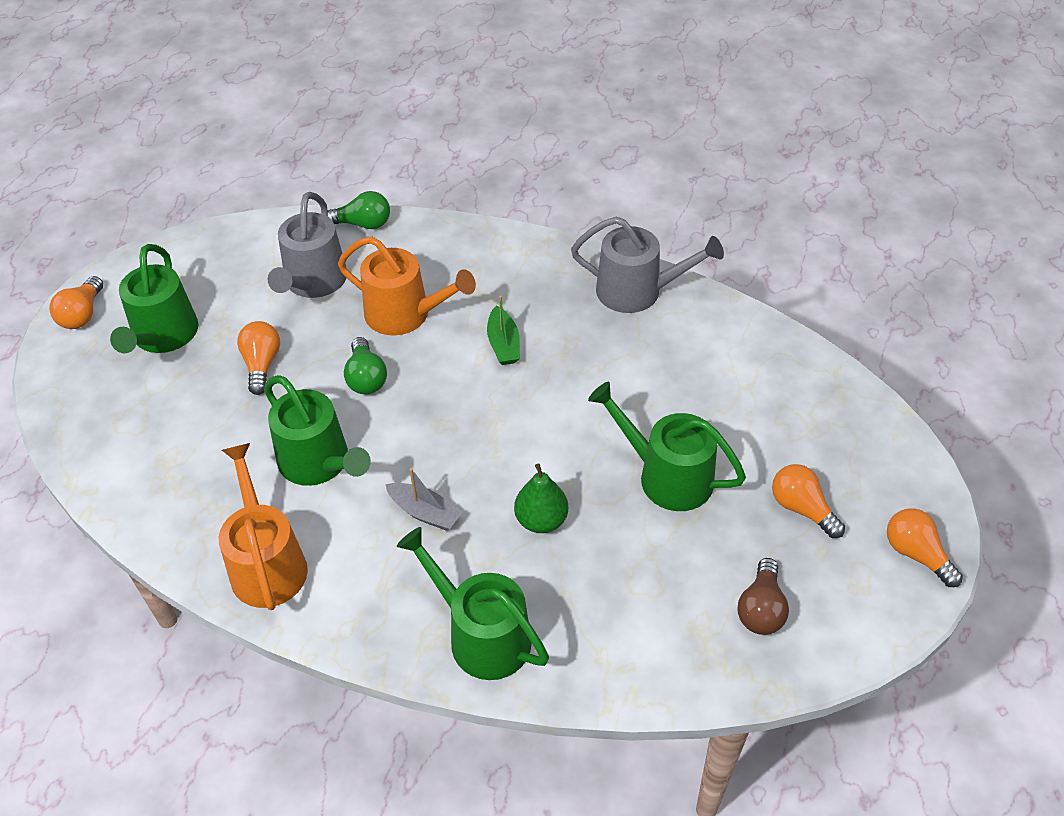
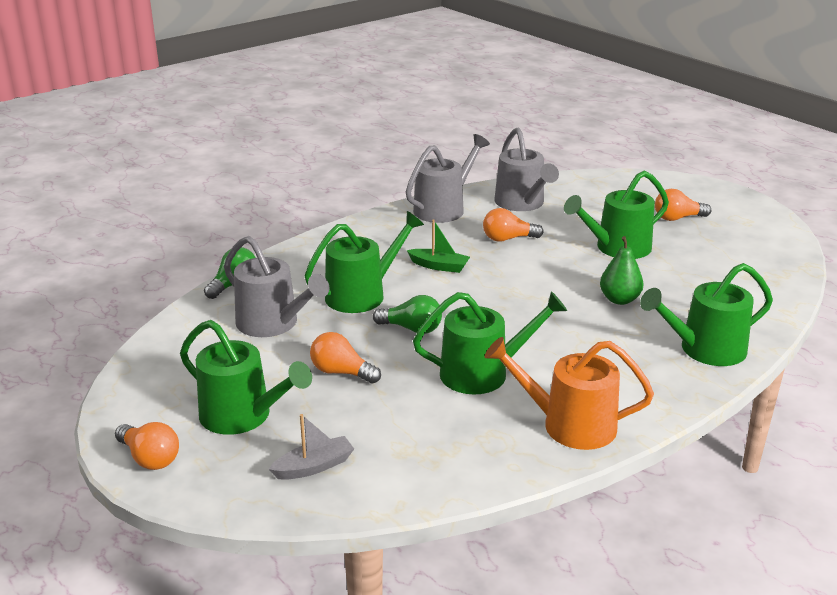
camera: 60 degrees left, 20 degrees down
(405, 314) = (362, 294): orange watering can -> green watering can
(425, 512) = (575, 341): grey boat -> grey boat (314, 466)
(709, 349) = (522, 203): none -> grey watering can
(761, 609) = (745, 252): brown light bulb -> none
(916, 554) = (734, 200): orange light bulb -> orange light bulb (508, 239)

